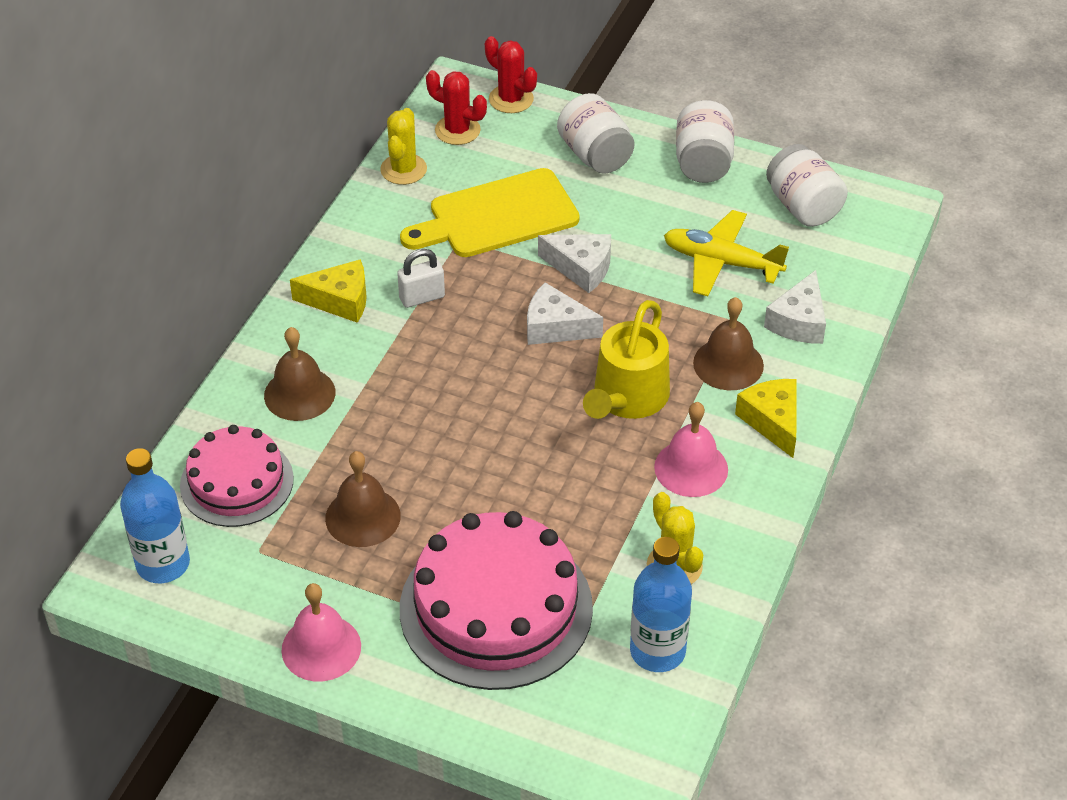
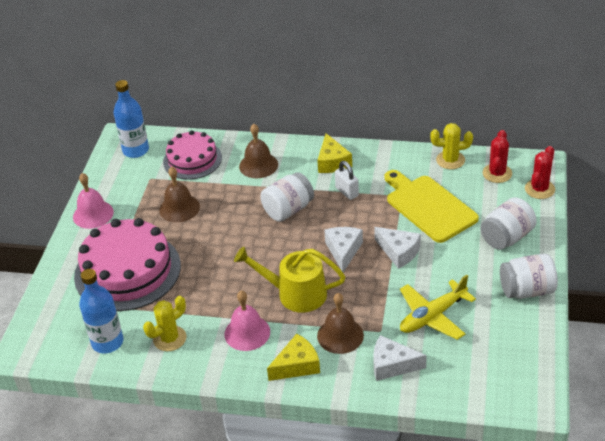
camera: 80 degrees right, 5 degrees down
(581, 268) = (399, 252): white cheese -> white cheese turned 60 degrees counterclockwise
(721, 262) = (432, 316): yellow plane -> yellow plane turned 135 degrees counterclockwise
(803, 206) = (508, 350): white jar -> white jar (288, 210)

